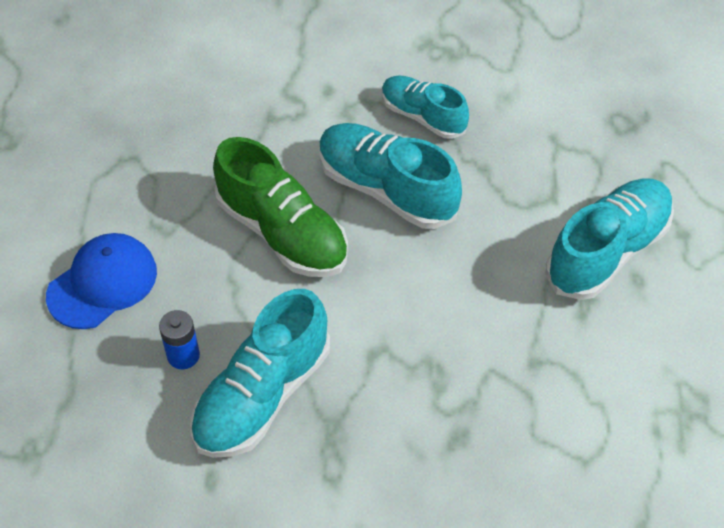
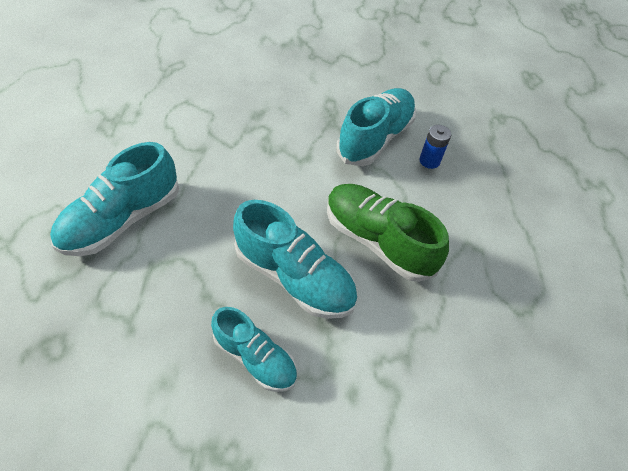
camera: 175 degrees right, 0 degrees up
(102, 283) = (500, 207): blue cap -> none

